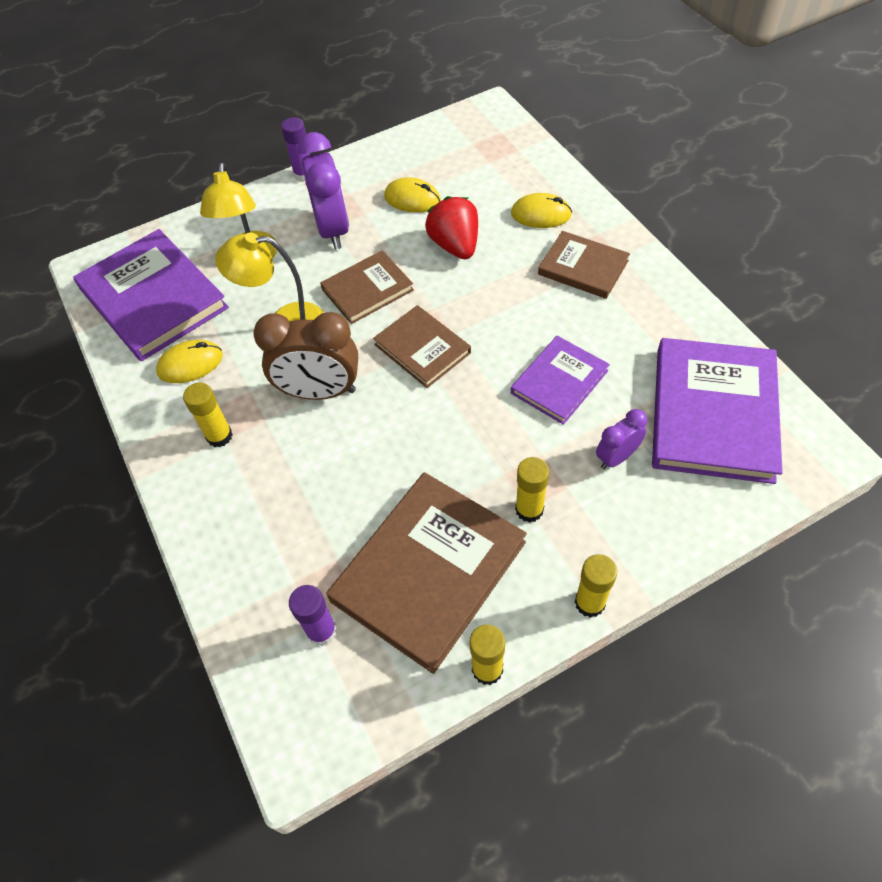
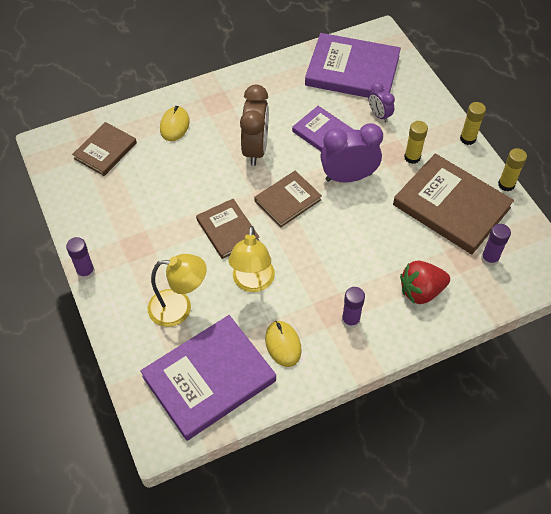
camera: 90 degrees left, 0 degrees up
(219, 436) = (350, 320): yellow glue stick -> purple glue stick
(320, 392) = (318, 260): brown clock -> brown clock (255, 149)
(333, 230) = (159, 251): purple clock -> purple clock (348, 177)
(412, 199) = (137, 198): yellow mouse -> none
(455, 245) = (194, 176): red strawberry -> red strawberry (421, 291)
(583, 267) = (230, 110): brown book -> brown book (105, 150)

